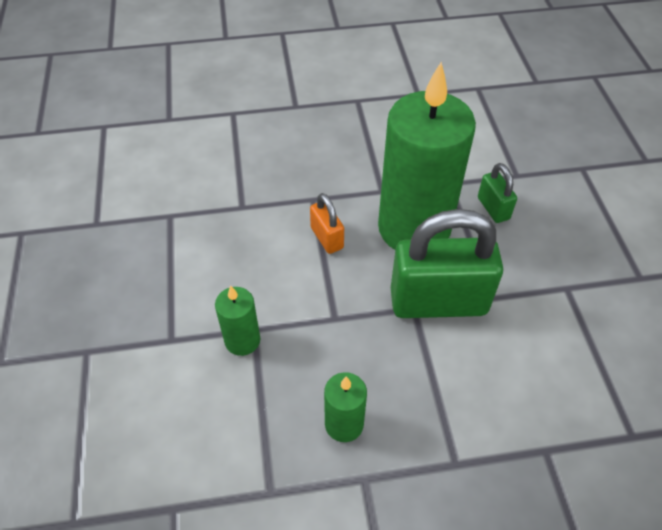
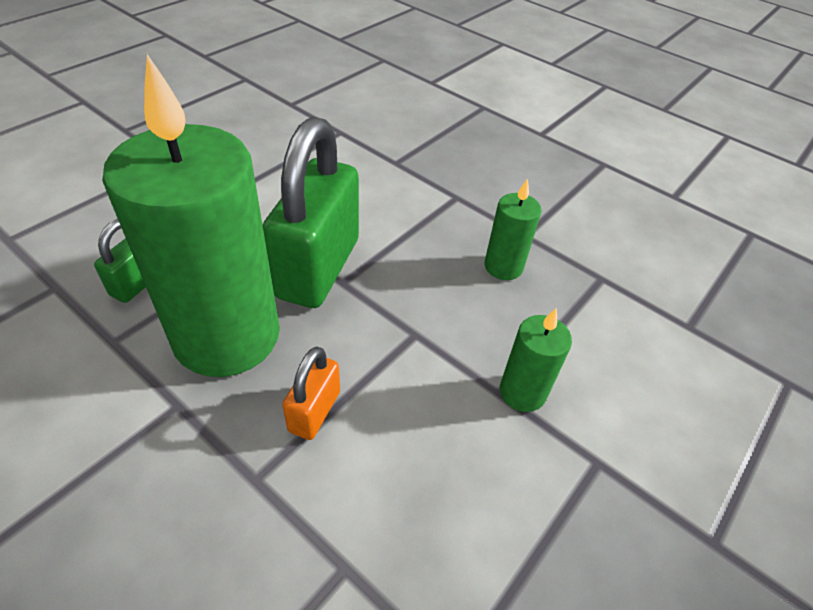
camera: 135 degrees left, 5 degrees down
(438, 302) = (318, 268): green padlock -> green padlock turned 60 degrees clockwise

